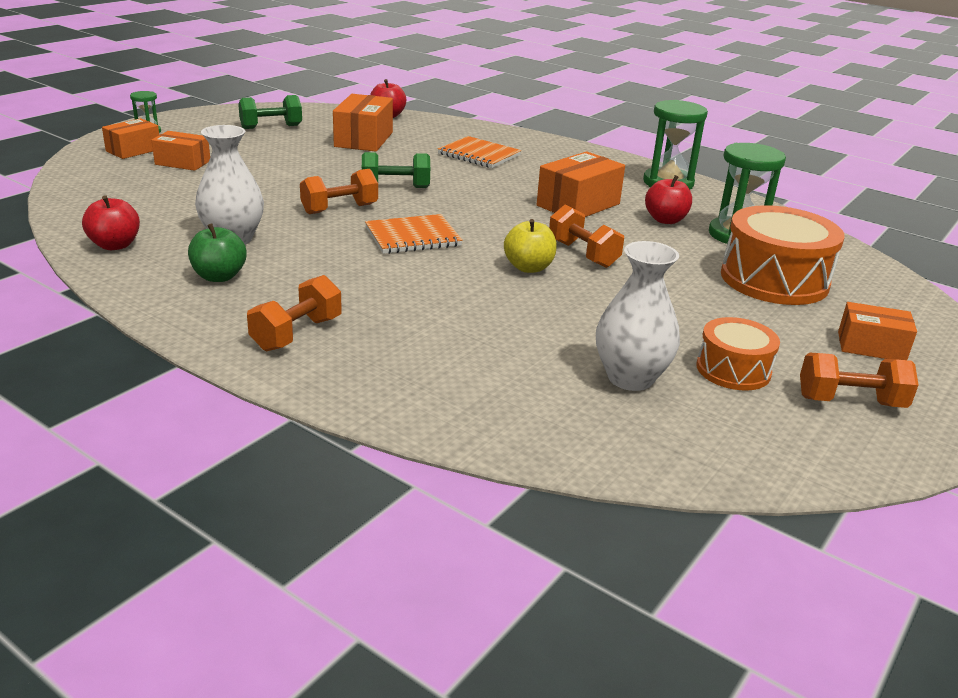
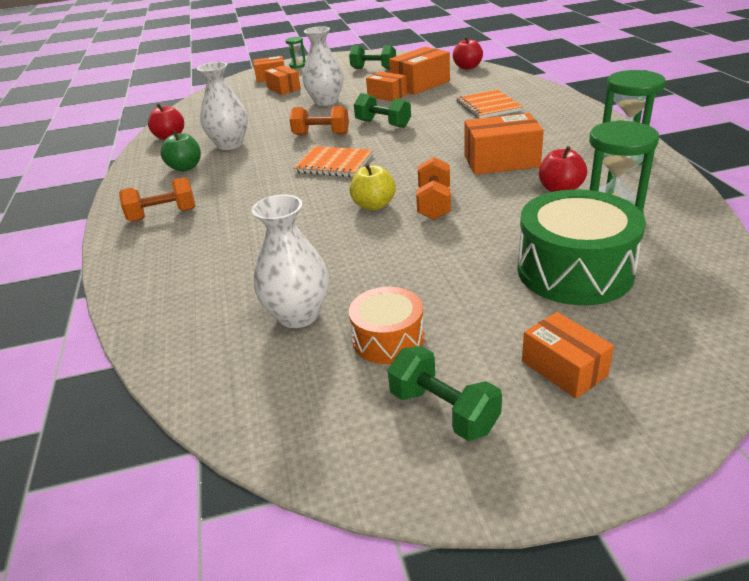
camera: 45 degrees right, 5 degrees up
(275, 171) = (326, 101): none -> white vase
(344, 156) = (387, 95): none -> orange box
(774, 279) = (574, 271): orange drum -> green drum
(850, 402) = (443, 411): orange dumbbell -> green dumbbell

